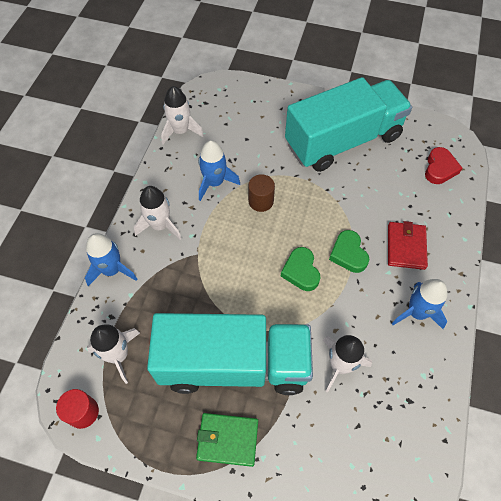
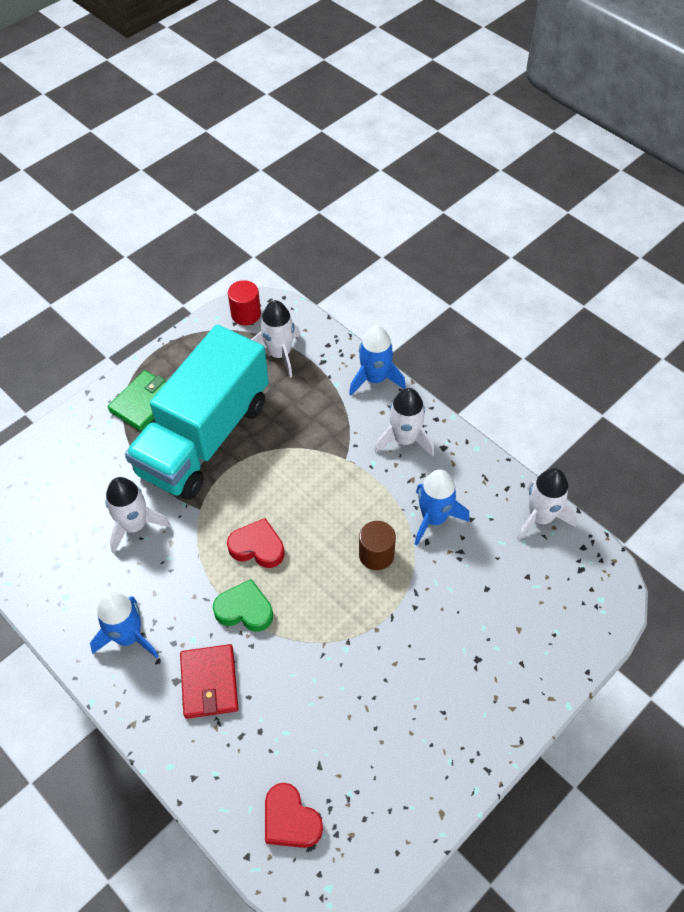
camera: 120 degrees right, 5 degrees down
(301, 271) = (257, 547): green heart -> red heart
(343, 141) = (415, 713): turquoise truck -> none
(406, 247) = (209, 683): red wallet -> red wallet turned 45 degrees clockwise

